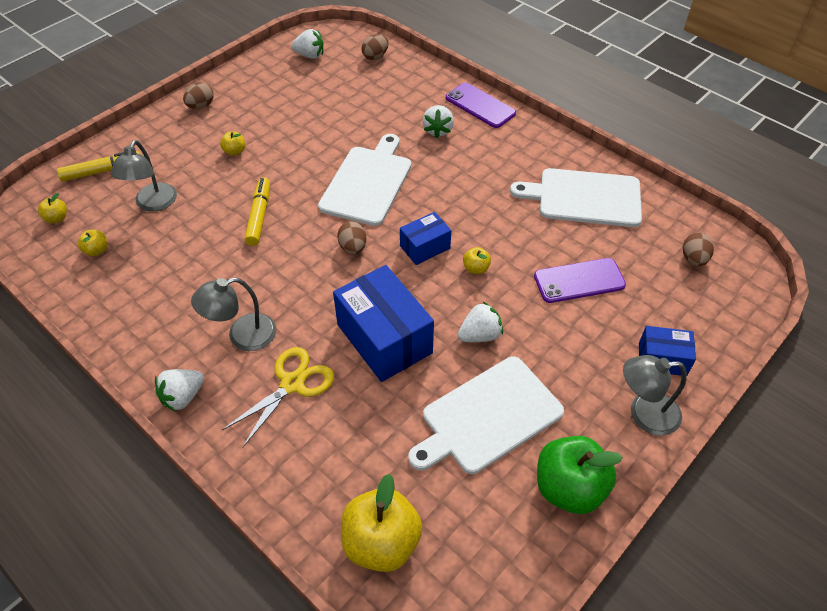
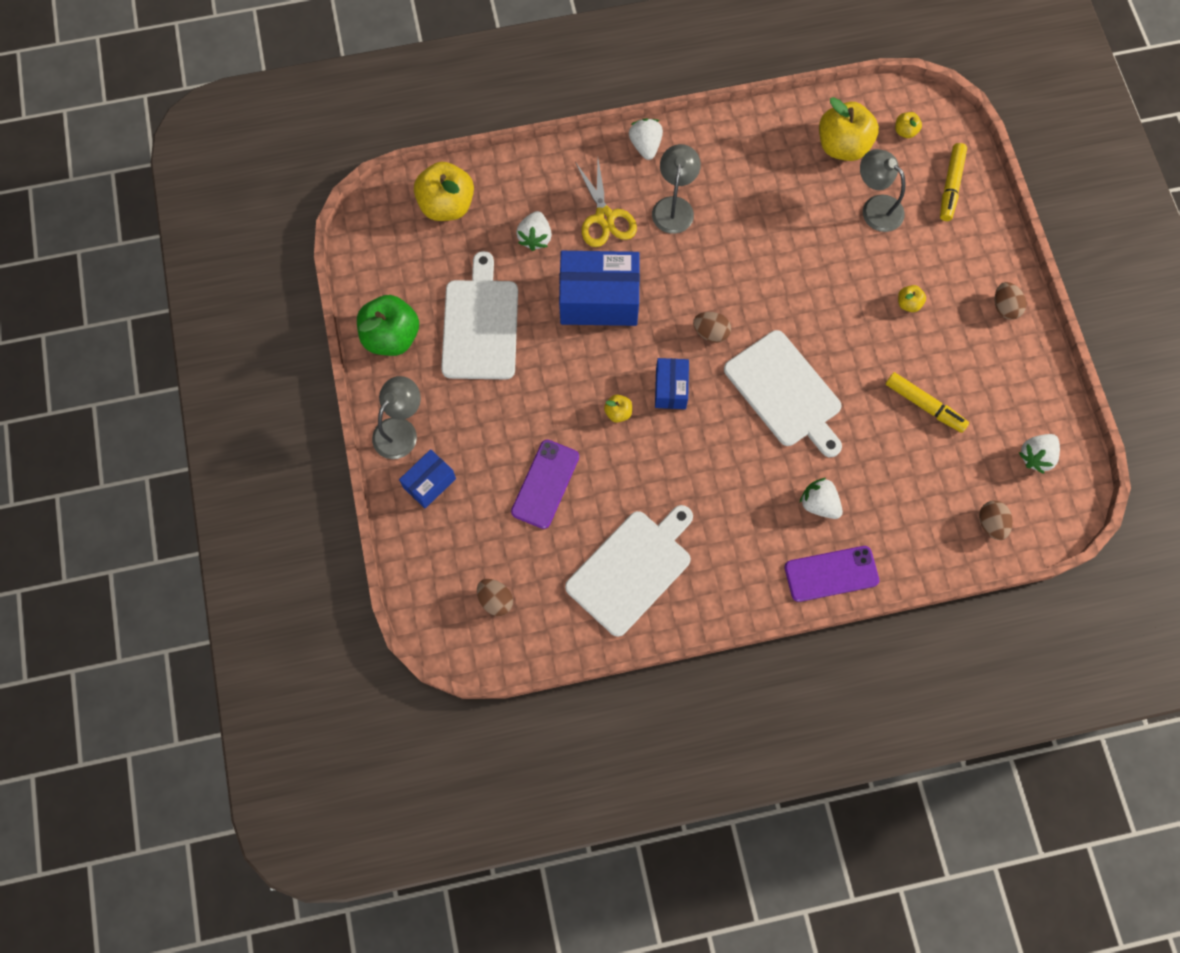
camera: 125 degrees right, 20 degrees up
(97, 250) = (842, 146): yellow apple -> yellow apple, size x2.21
(259, 216) = (802, 281): yellow marker -> yellow marker (924, 405)
(480, 335) = (551, 368): white strawberry -> white strawberry (535, 237)

